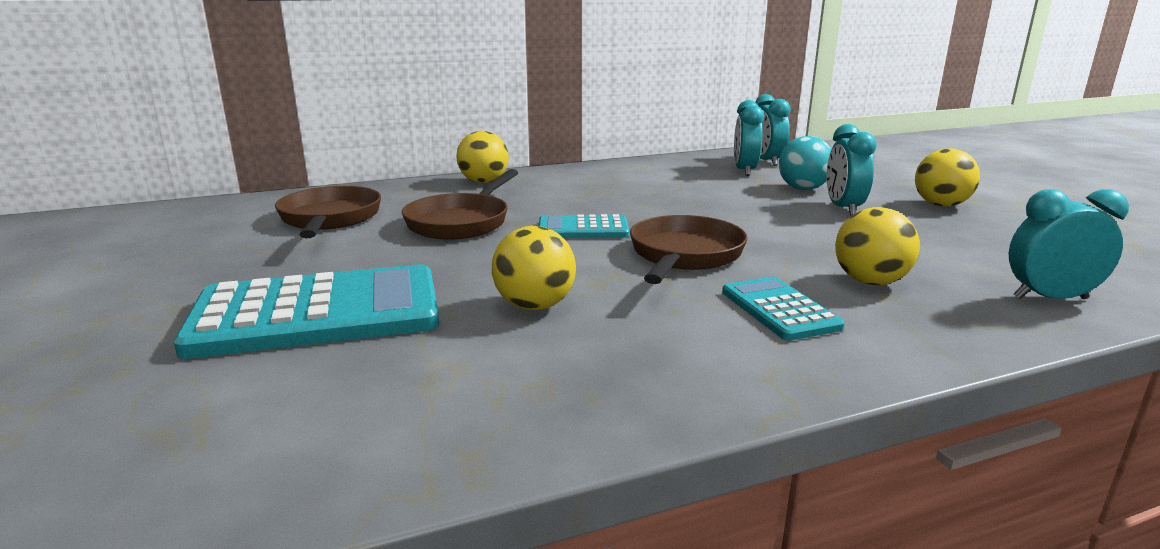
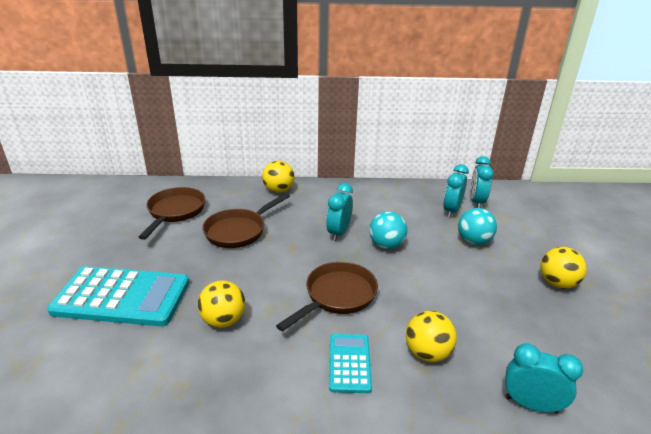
camera: 20 degrees right, 10 degrees up
(583, 229) = (300, 254): turquoise calculator -> none
(697, 206) = (386, 245): none -> turquoise ball
(843, 208) = (481, 271): turquoise clock -> turquoise clock (339, 233)

